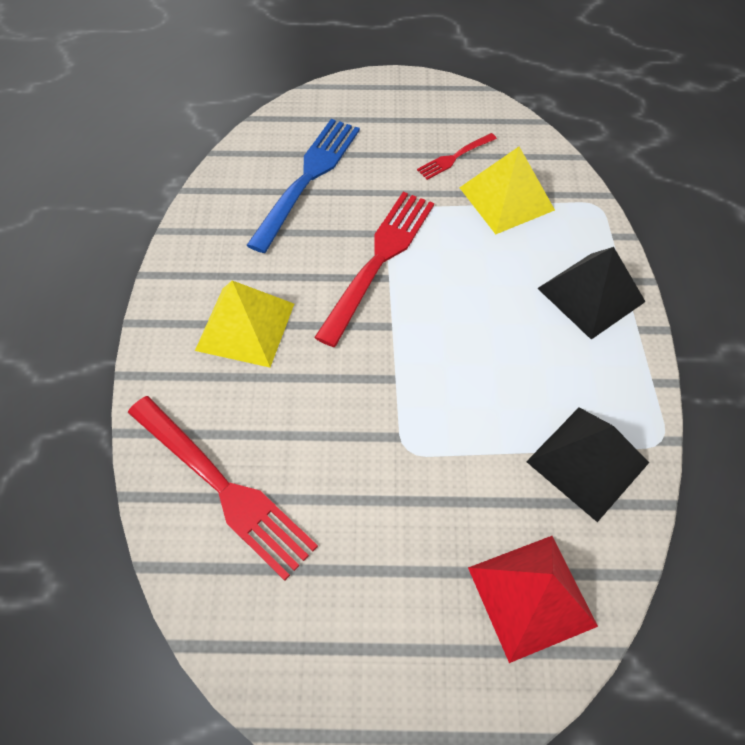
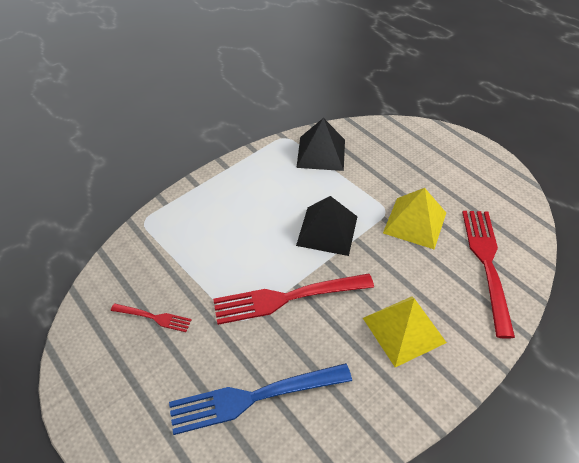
camera: 130 degrees left, 10 degrees down
(506, 198) = (174, 266): yellow pyramid -> yellow pyramid (414, 222)
(531, 596) = (396, 143): red pyramid -> none
(591, 294) = (221, 193): black pyramid -> black pyramid (327, 230)

